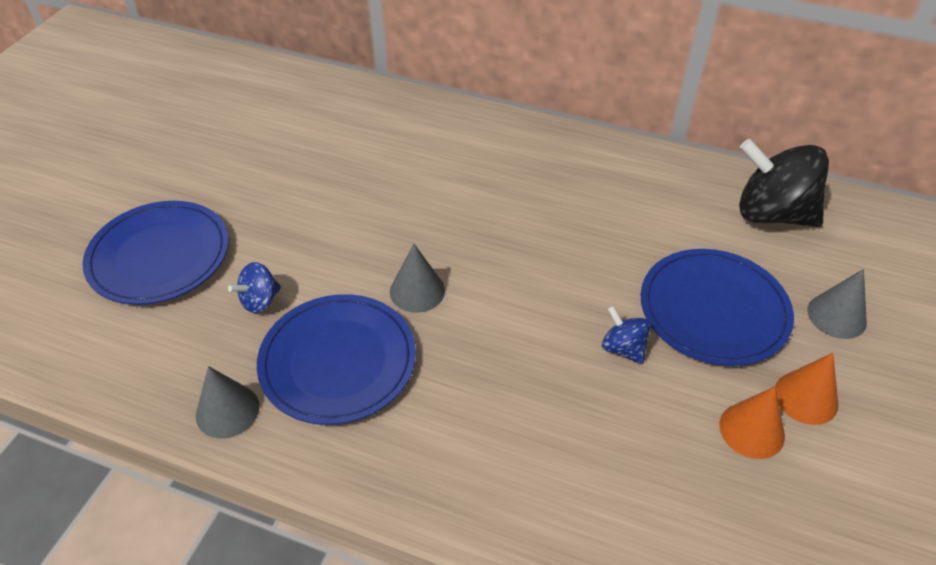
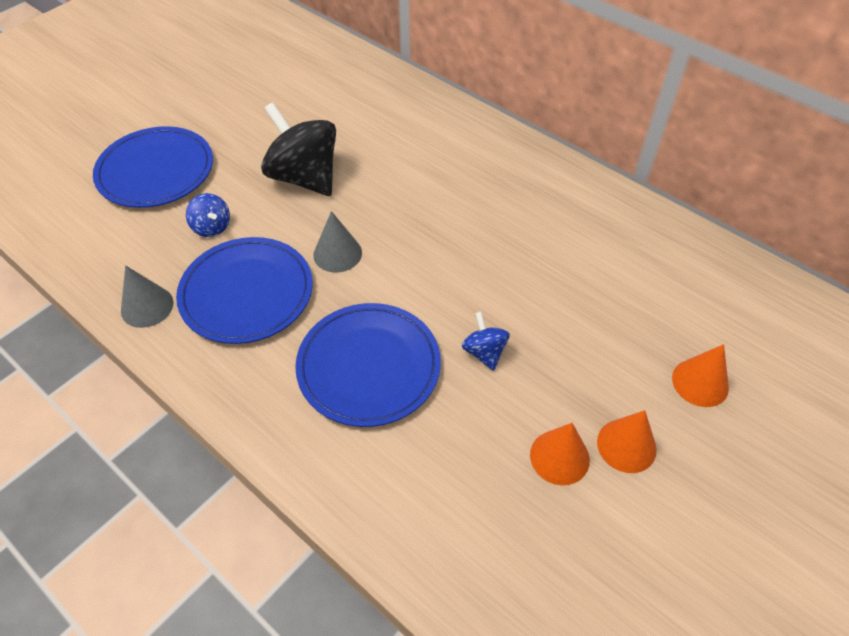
camera: 20 degrees right, 5 degrees up
(260, 301) = (212, 227): blue spinning top -> blue spinning top turned 105 degrees counterclockwise
(713, 310) = (585, 343): blue plate -> blue plate (369, 366)
(771, 214) = (691, 272): black spinning top -> black spinning top (304, 177)
(836, 316) = (700, 382): grey cone -> orange cone

